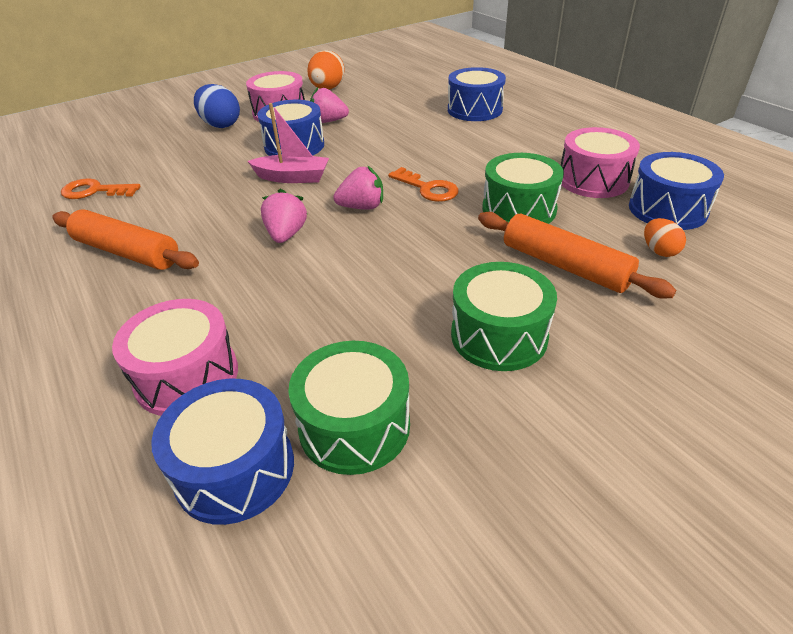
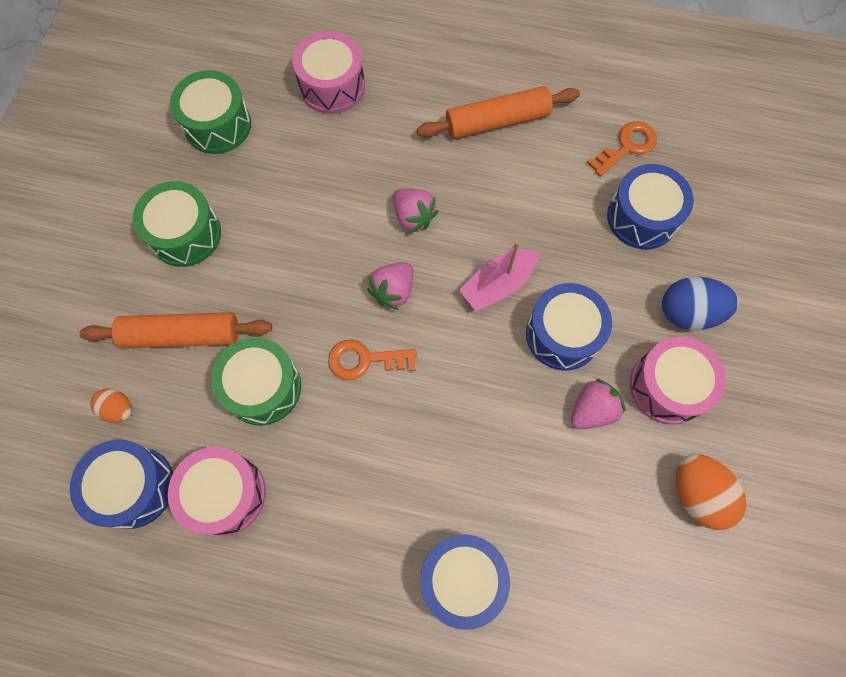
camera: 135 degrees right, 30 degrees up
(235, 469) = (251, 70): blue drum -> blue drum (642, 217)

